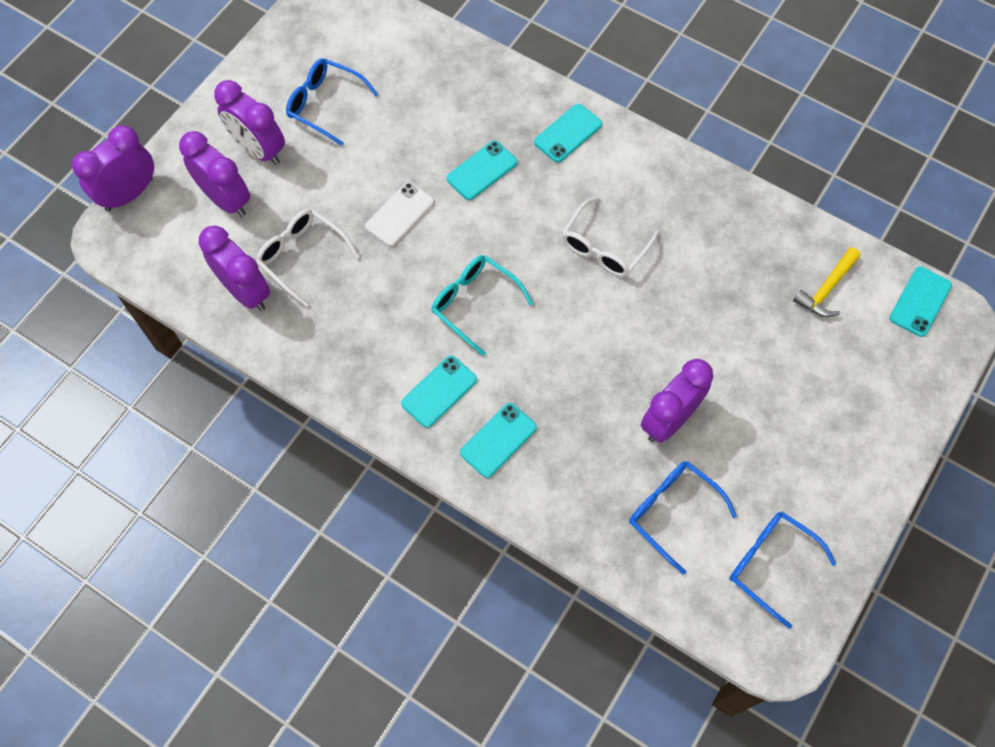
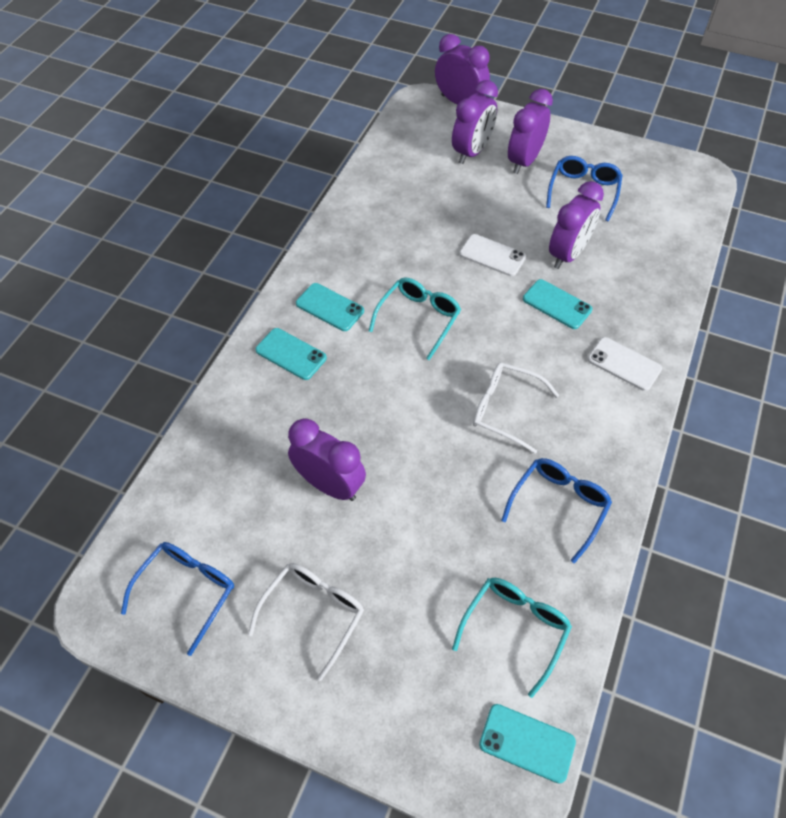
camera: 80 degrees right, 10 degrees down
(245, 291) = (394, 177): purple clock -> purple clock (568, 254)
(302, 256) = (434, 203): white glasses -> white glasses (313, 613)
(568, 133) = (624, 364): turquoise phone -> white phone
(672, 512) = (235, 497): blue glasses -> blue glasses (559, 506)
(826, 289) = (515, 628): yellow hammer -> turquoise glasses

